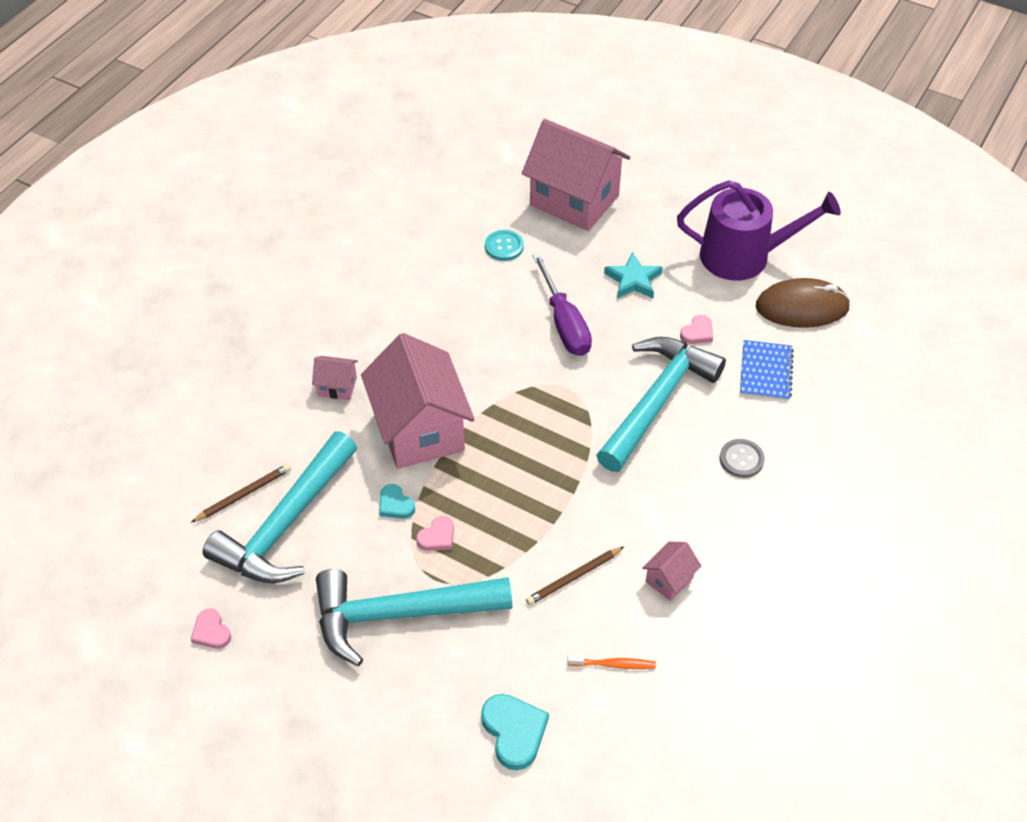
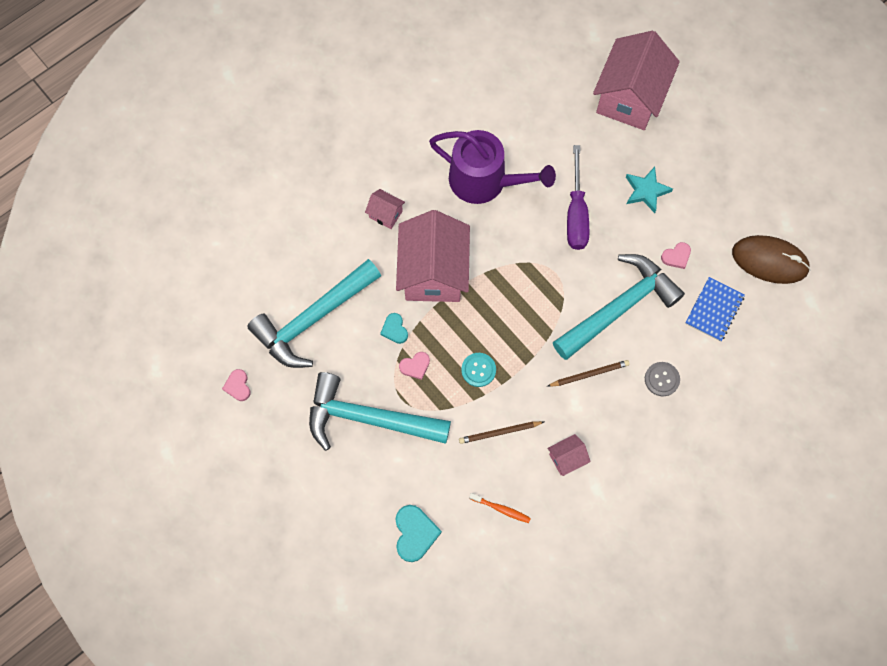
camera: 20 degrees right, 20 degrees up
(243, 495) = (291, 284): brown pencil -> brown pencil (589, 374)
(504, 246) = (556, 125): turquoise button -> turquoise button (478, 370)
(574, 200) = (630, 98): pink house -> pink house turned 60 degrees clockwise
(743, 256) = (744, 197): purple watering can -> purple watering can (484, 181)

